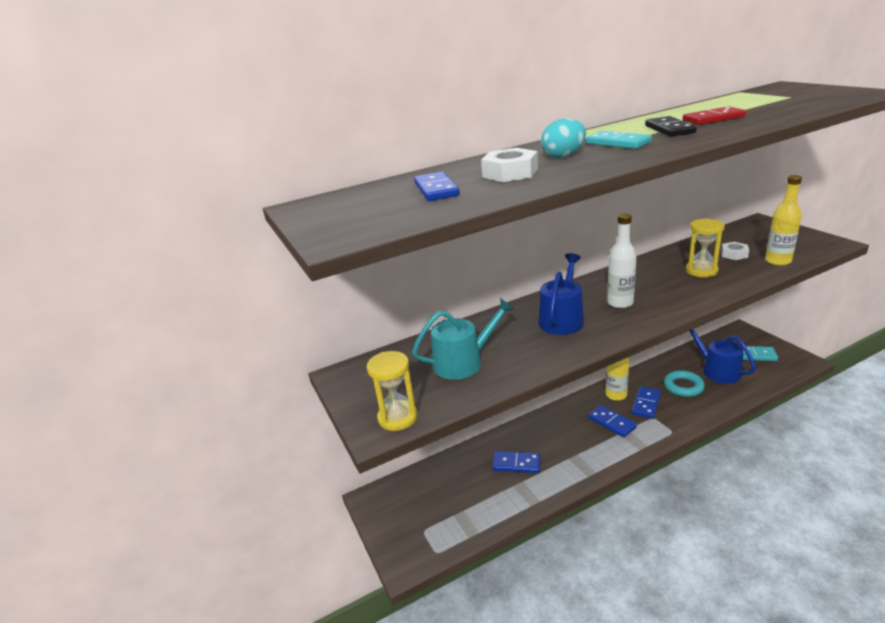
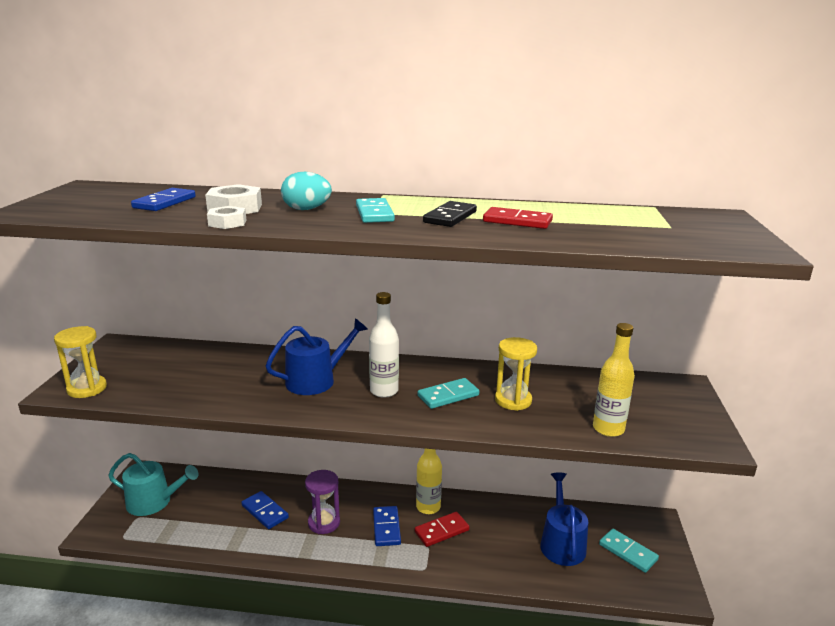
camera: 30 degrees right, 5 degrees down
(463, 362) = (191, 375): turquoise watering can -> turquoise watering can (154, 502)
(568, 445) = (324, 523): none -> purple hourglass
(646, 404) = (441, 531): blue domino -> red domino
(662, 286) = (448, 396): none -> turquoise domino
(683, 386) = (502, 537): turquoise ring -> none
(734, 254) = (580, 401): white nut -> white nut (227, 223)

